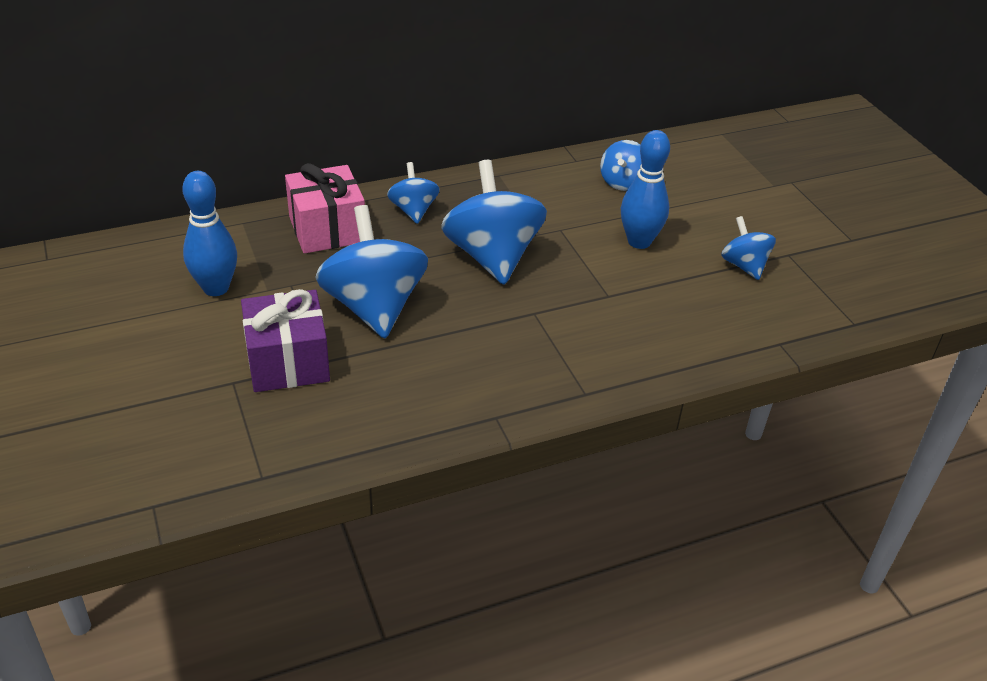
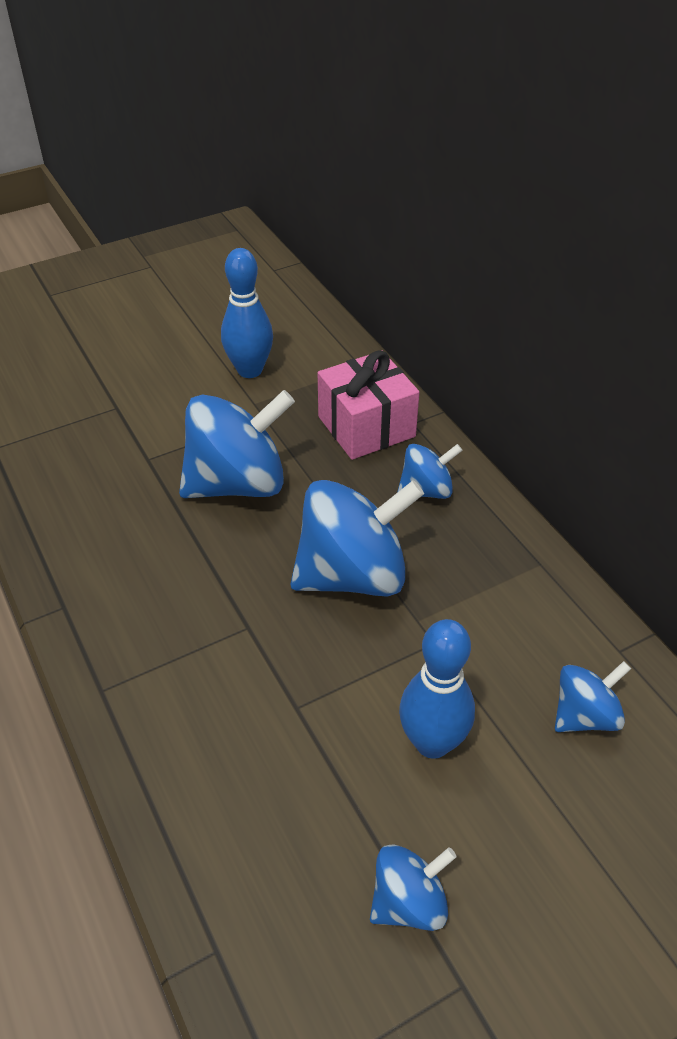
camera: 85 degrees right, 5 degrees up
(288, 362) = (145, 436): purple gift -> none
(622, 182) = (584, 715): blue spinning top -> blue spinning top turned 135 degrees clockwise

